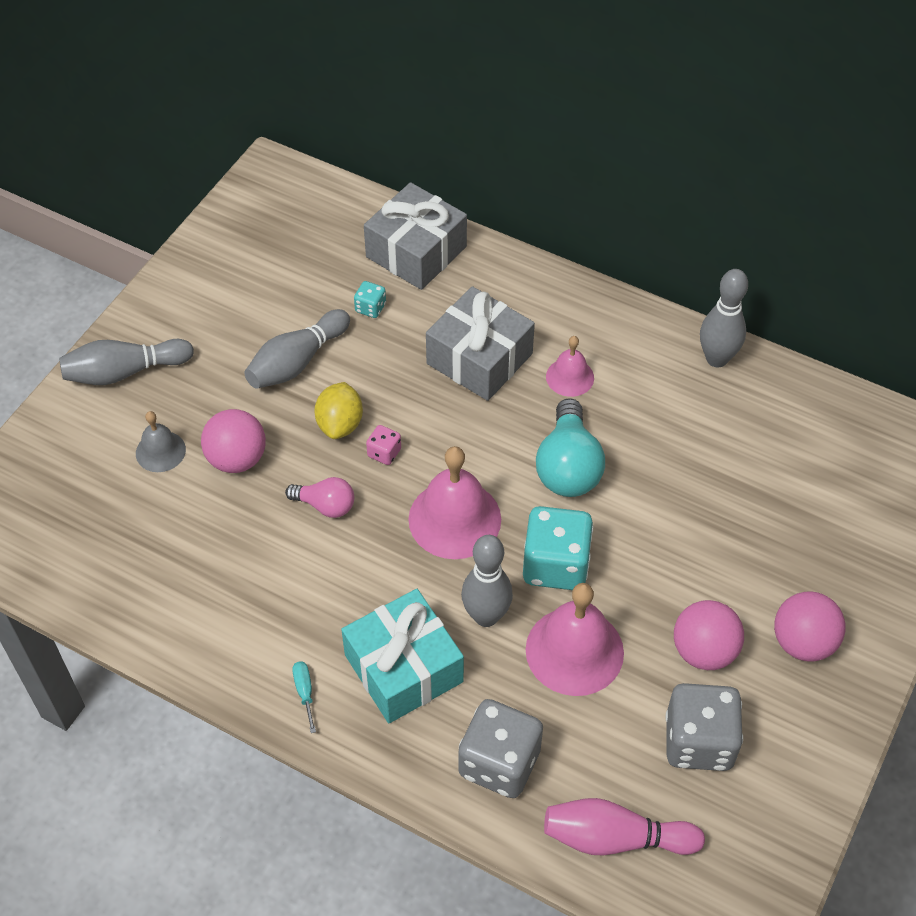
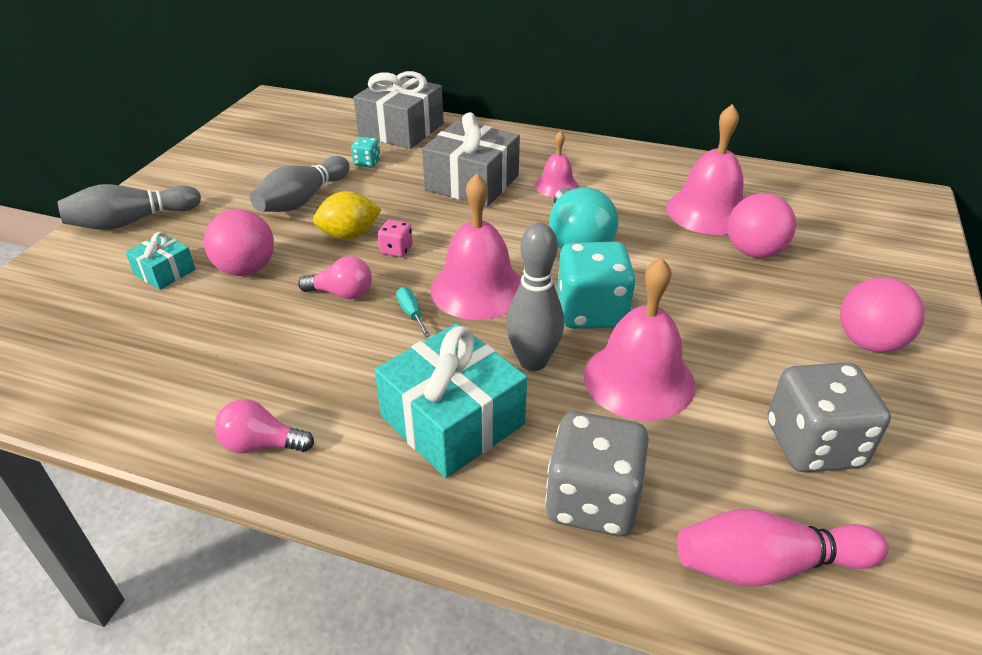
camera: 10 degrees left, 15 degrees down
(160, 451) = (165, 272): grey bell -> turquoise gift
(245, 667) = (261, 444): none -> pink light bulb
(304, 692) = (337, 460): turquoise screwdriver -> turquoise screwdriver (411, 313)
(340, 424) = (349, 235): yellow lemon -> yellow lemon turned 75 degrees clockwise
(704, 651) = (774, 362): pink ball -> pink ball (754, 252)
(716, 359) = (678, 164): grey bowling pin -> none
(721, 442) = (708, 211): none -> pink bell

